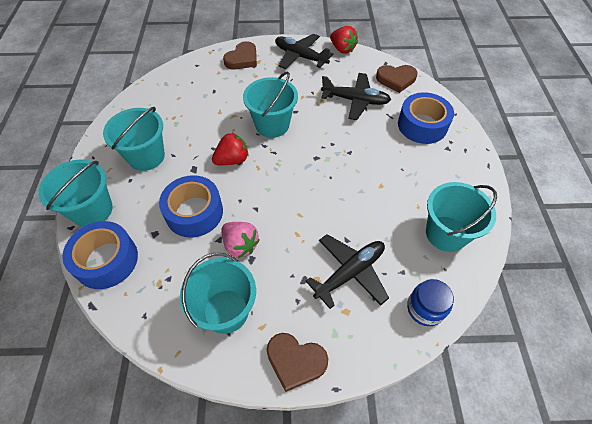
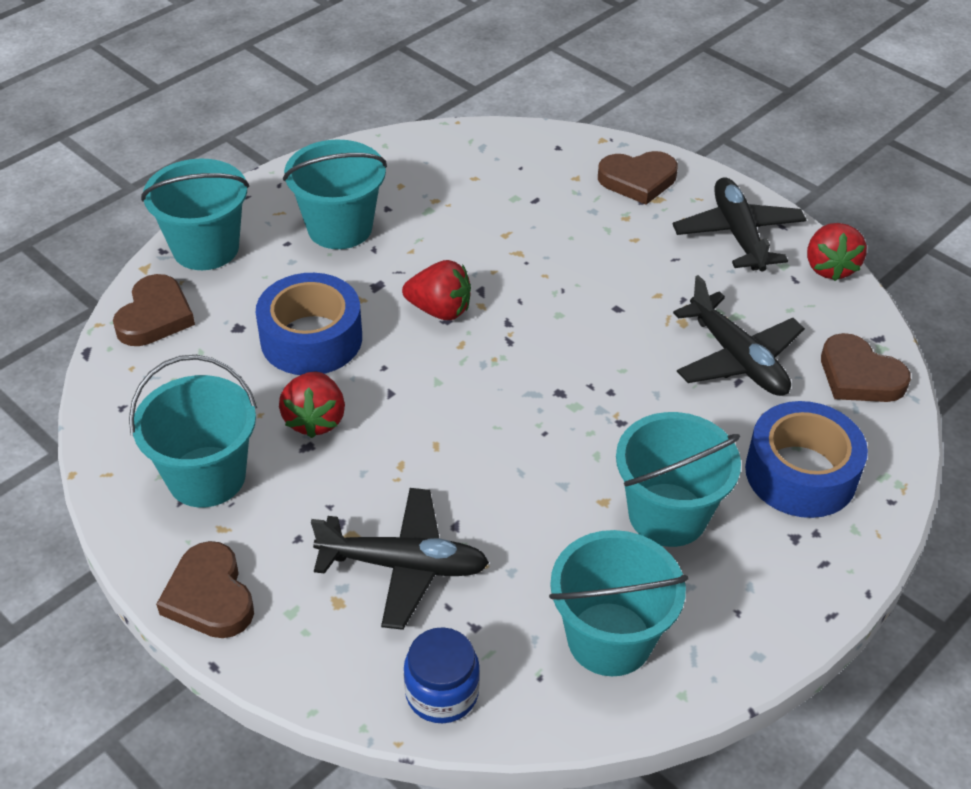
camera: 45 degrees right, 10 degrees down
(106, 260) = (155, 316): blue tape -> brown heart
(240, 245) = (315, 420): pink strawberry -> red strawberry
(272, 125) = (556, 303): turquoise bucket -> turquoise bucket (667, 515)

